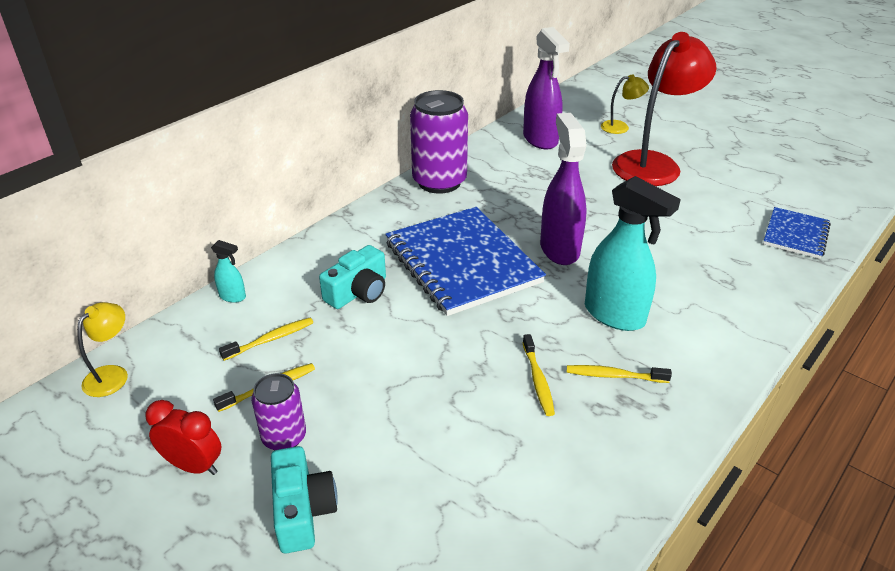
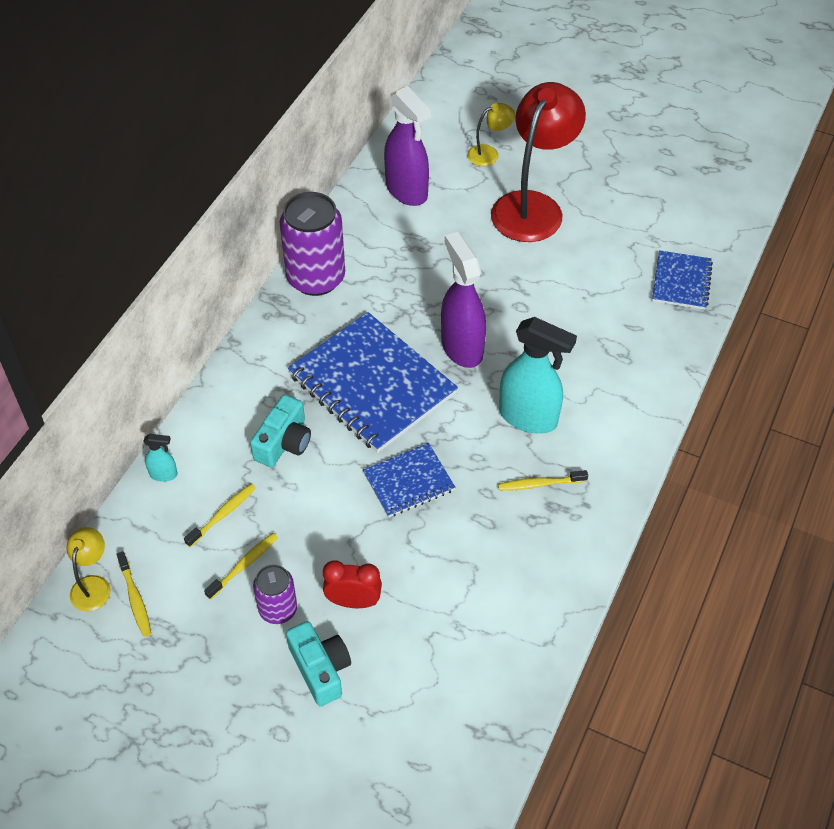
camera: 15 degrees left, 15 degrees up
(194, 466) = (213, 653): red clock -> red clock (353, 601)
(471, 347) = (409, 482): none -> blue notebook
(538, 380) = (476, 503): yellow toothbrush -> yellow toothbrush (135, 598)

